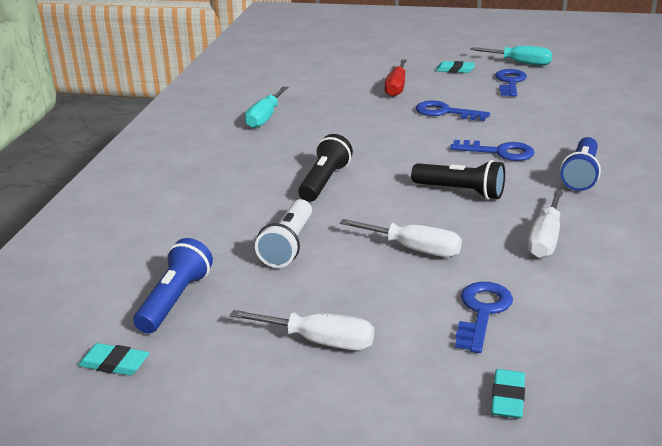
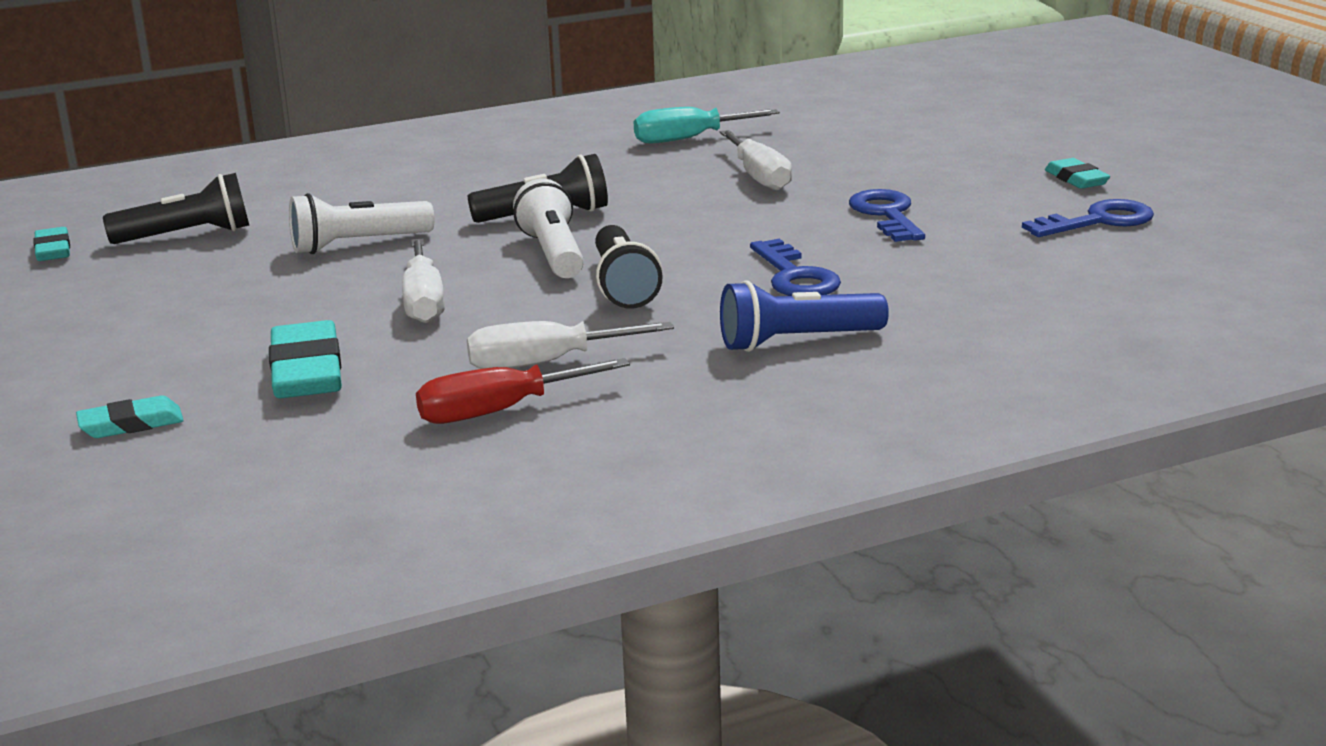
camera: 55 degrees right, 5 degrees down
(175, 300) = (187, 235): blue flashlight -> black flashlight
(319, 341) = (166, 313): white screwdriver -> white screwdriver (759, 177)
(388, 195) = (553, 254): none -> white flashlight
(396, 87) = (927, 167): red screwdriver -> red screwdriver (499, 411)
(482, 312) = (306, 371): blue key -> turquoise eraser
(520, 63) = (1205, 207): turquoise screwdriver -> none

